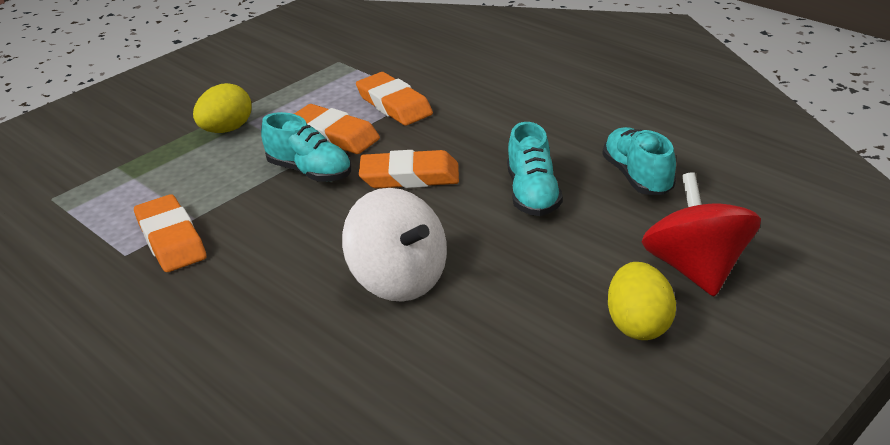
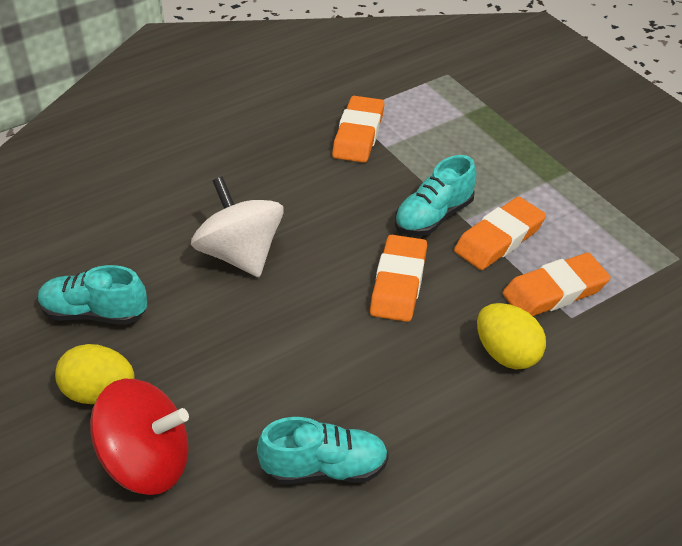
camera: 100 degrees right, 10 degrees up
(171, 239) = (358, 134): orange eraser -> orange eraser turned 60 degrees counterclockwise
(227, 130) = (533, 167): yellow egg -> yellow egg (507, 354)
(399, 279) = (240, 254): white spinning top -> white spinning top turned 90 degrees clockwise
(533, 194) = (328, 369): turquoise shoe -> turquoise shoe (94, 313)

